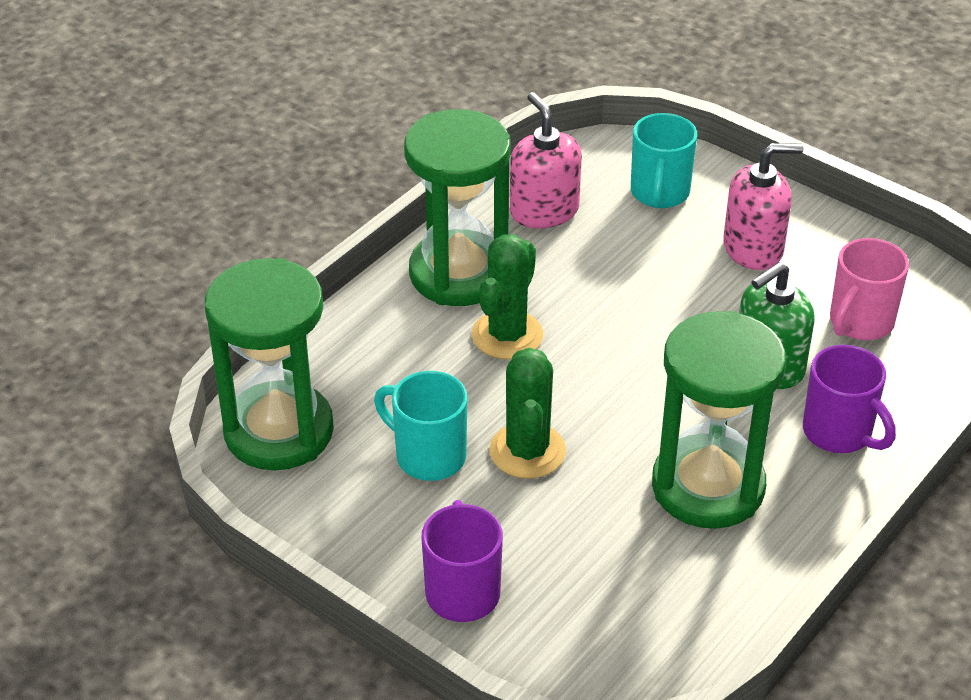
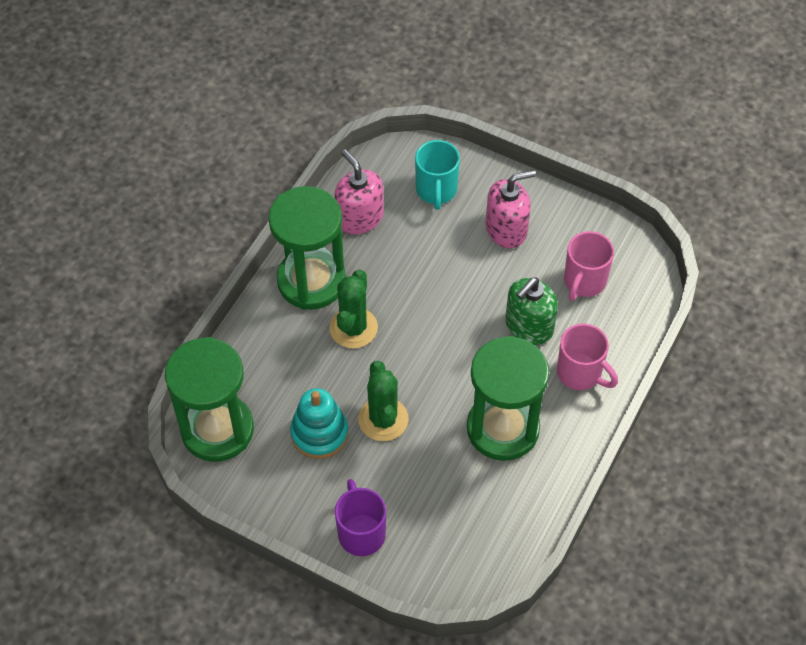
camera: 10 degrees left, 15 degrees up
(428, 456) = (319, 433): turquoise mug -> turquoise stacking toy
(839, 433) = (580, 373): purple mug -> pink mug

